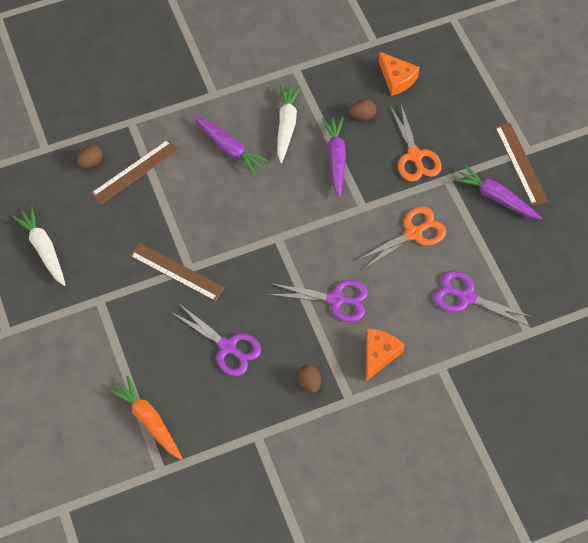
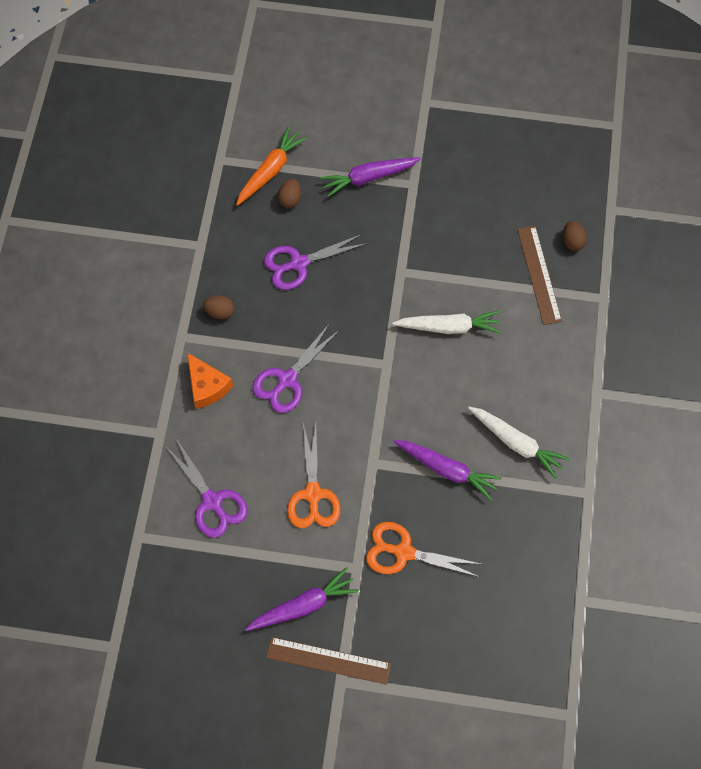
camera: 120 degrees right, 5 degrees up
(43, 249) = (494, 162): white carrot -> white carrot (449, 327)
(149, 420) = (270, 171): orange carrot -> orange carrot turned 45 degrees counterclockwise
(176, 272) = (403, 258): brown ruler -> none
(229, 148) = (519, 373): purple carrot -> purple carrot (368, 178)
(362, 116) = (486, 528): brown egg -> brown egg (290, 199)
(396, 79) = (515, 594): orange cheese -> none
(466, 297) = (212, 501): purple scissors -> purple scissors turned 90 degrees clockwise

